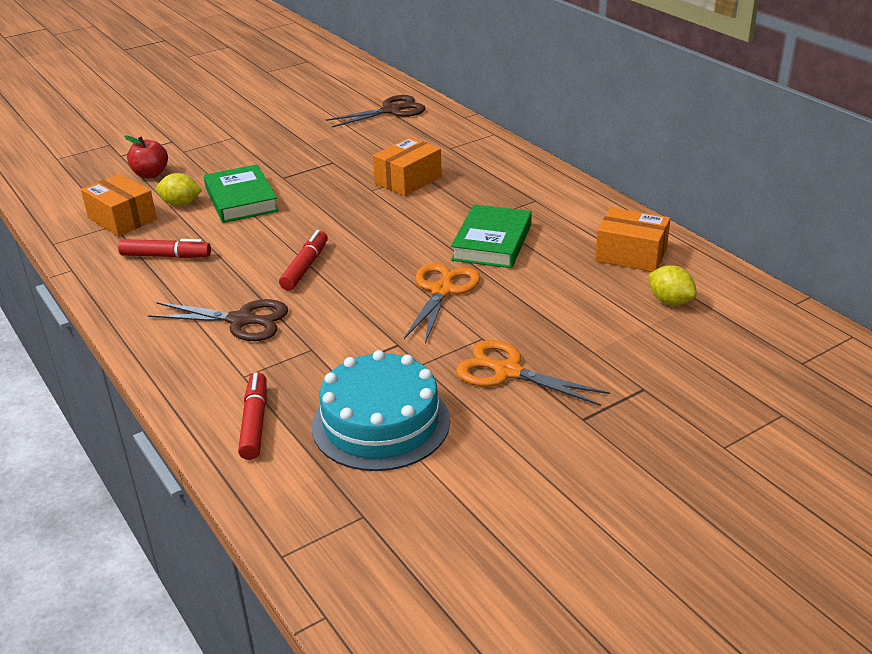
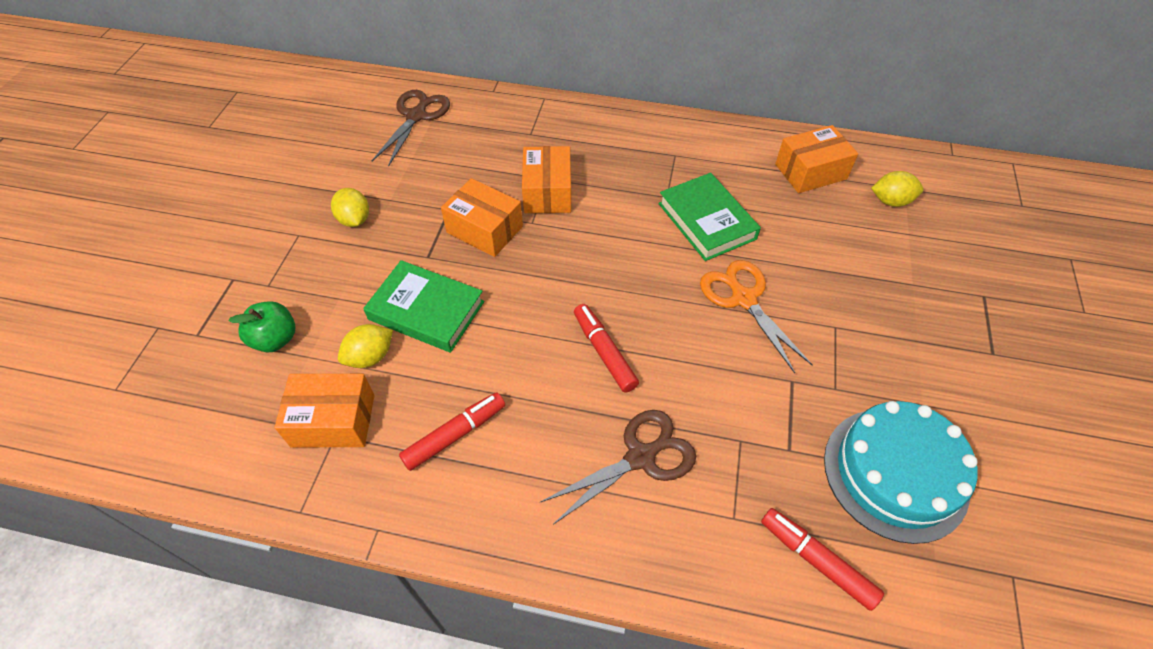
camera: 45 degrees left, 20 degrees up
(150, 174) = (275, 339): red apple -> green apple
(272, 143) = (354, 220): none -> yellow lemon
(337, 180) = (484, 229): none -> orange box
(508, 372) = (896, 347): orange scissors -> none

